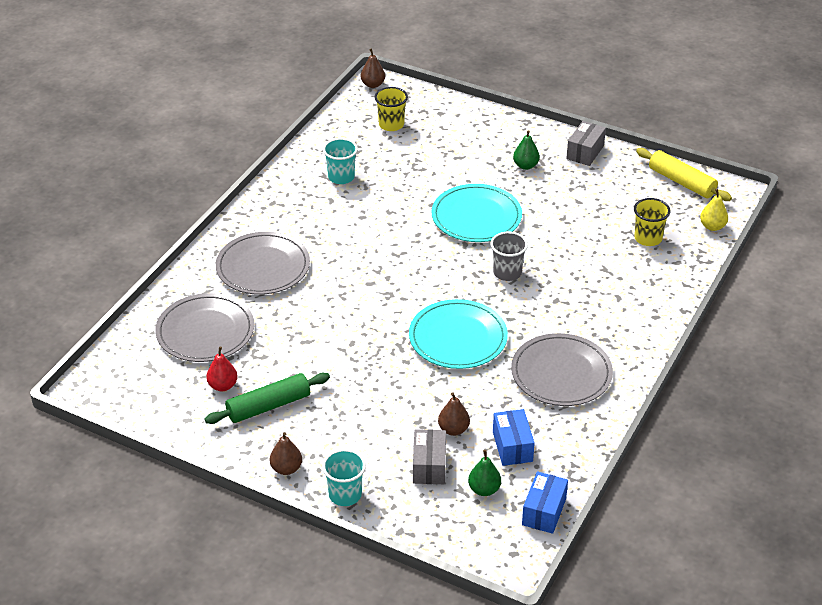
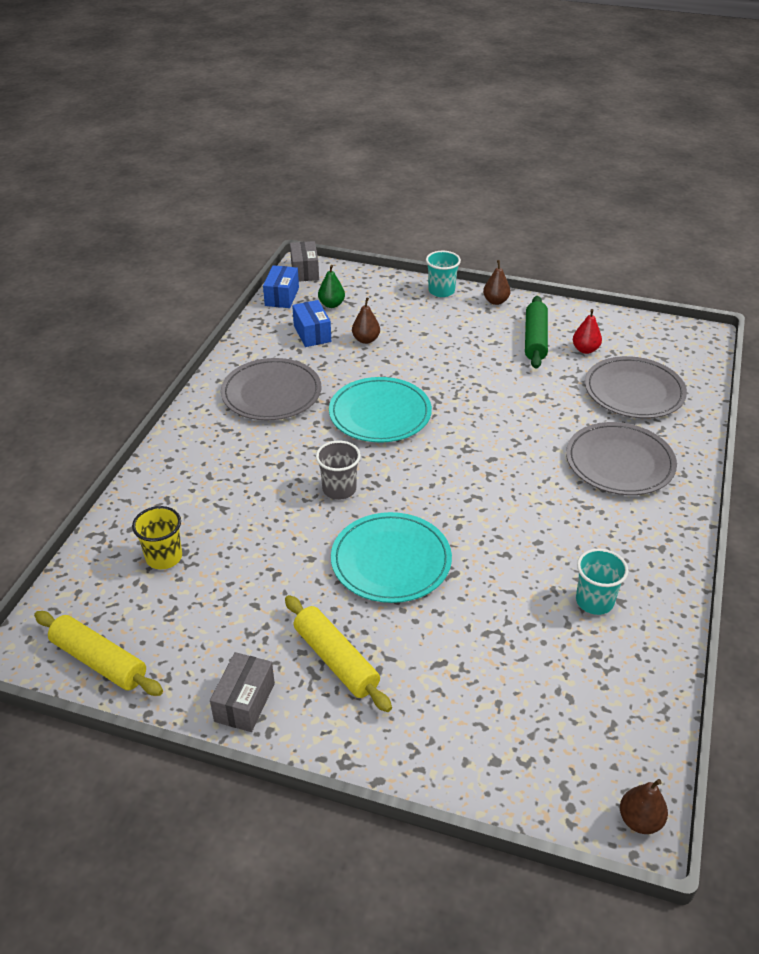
camera: 170 degrees right, 0 degrees up
(268, 406) = (535, 339): green rolling pin -> green rolling pin turned 45 degrees counterclockwise
(391, 125) = (566, 719): yellow cup -> none
(429, 466) = (380, 314): grey box -> grey box (304, 271)
(525, 166) = (335, 660): green pear -> yellow rolling pin
(712, 226) = (73, 587): yellow pear -> none

